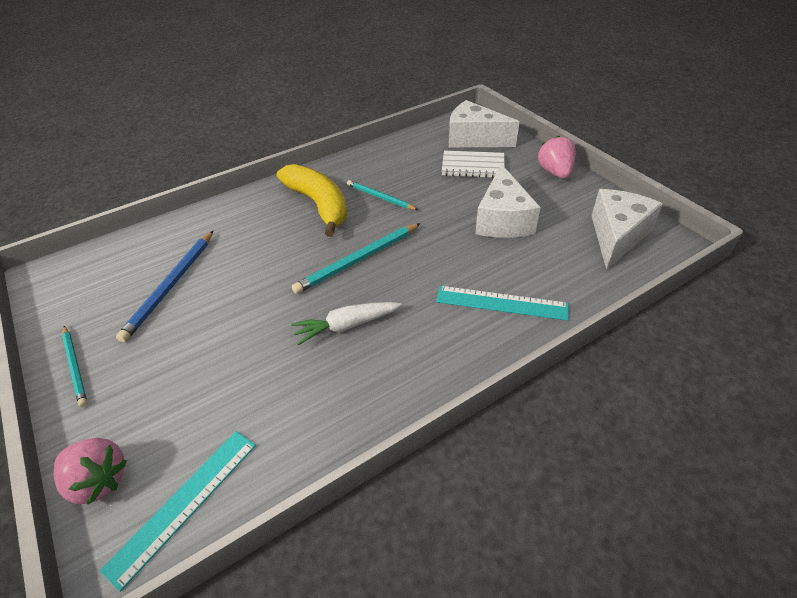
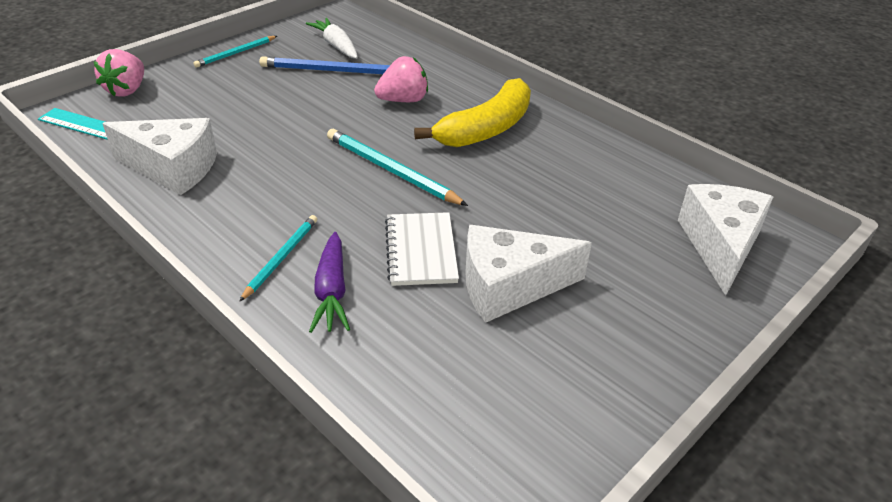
camera: 75 degrees right, 5 degrees down
(346, 326) = (285, 177): white carrot -> white carrot (336, 45)
(380, 197) = (519, 171): turquoise pencil -> turquoise pencil (281, 258)
(473, 166) = (636, 249): white notebook -> white notebook (421, 251)
(501, 303) = (331, 291): turquoise ruler -> purple carrot
(555, 172) = (669, 347): pink strawberry -> pink strawberry (403, 100)
(616, 236) = (508, 425): white cheese -> white cheese (173, 168)

